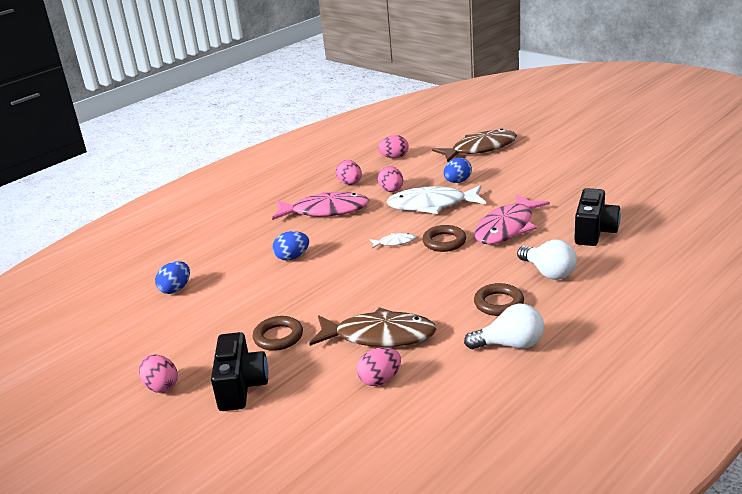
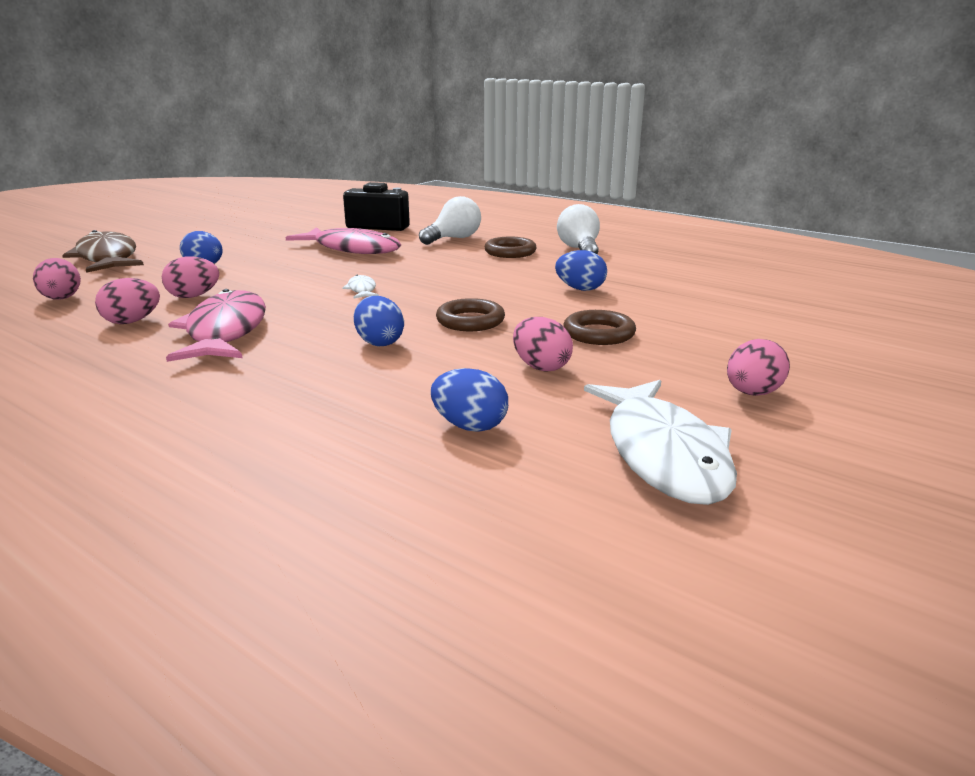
camera: 100 degrees left, 5 degrees down
(241, 387) = (714, 343): black camera -> none
(379, 336) = (580, 289): brown fish -> blue egg
(380, 380) = (658, 286): pink egg -> pink egg (541, 367)
(431, 205) = (265, 276): white fish -> white fish (663, 454)
(444, 242) = (372, 270): brown ring -> brown ring (470, 321)

